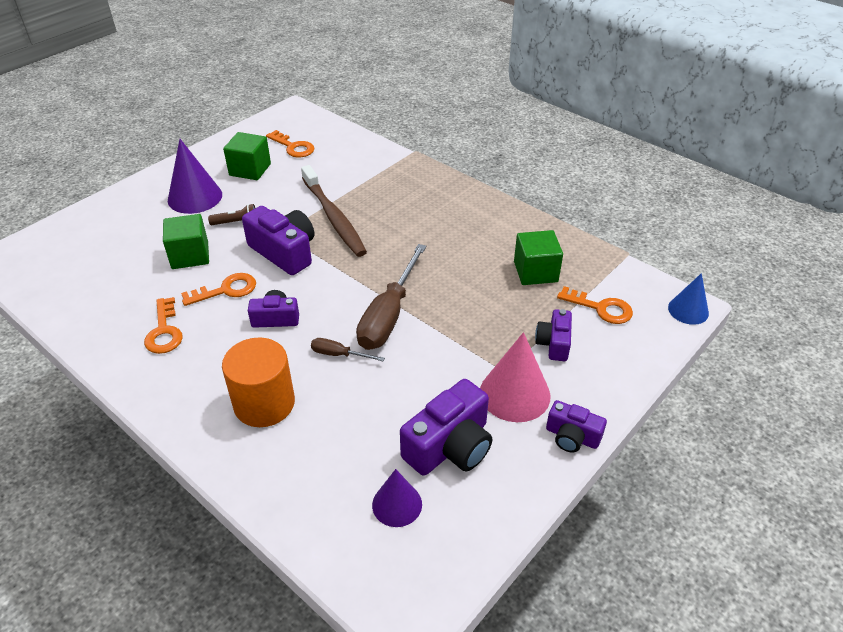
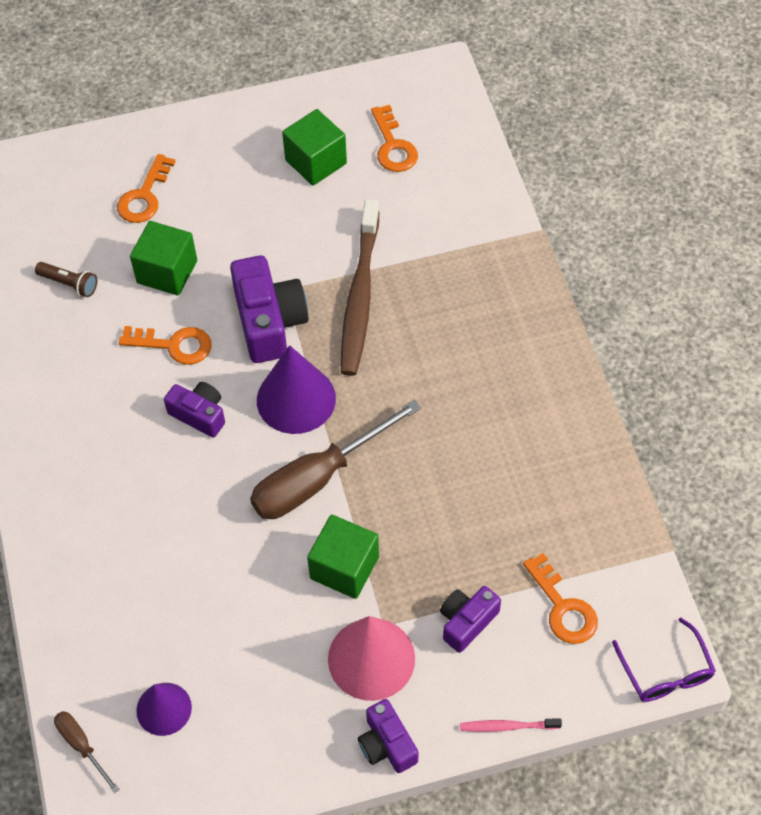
camera: 35 degrees right, 15 degrees up
(164, 331) = (81, 369): orange key -> orange key (144, 196)
(195, 197) = (225, 178): purple cone -> purple cone (296, 399)
(236, 222) = (246, 246): brown flashlight -> brown flashlight (69, 284)
(264, 403) = (120, 519): orange cylinder -> none
(339, 354) = (230, 501): brown screwdriver -> brown screwdriver (82, 746)
(450, 446) = (258, 678): purple camera -> none
(535, 272) = (531, 511): green cube -> green cube (344, 567)
(633, 385) = (507, 726): none -> pink toothbrush
(688, 310) = (665, 671): blue cone -> purple glasses

